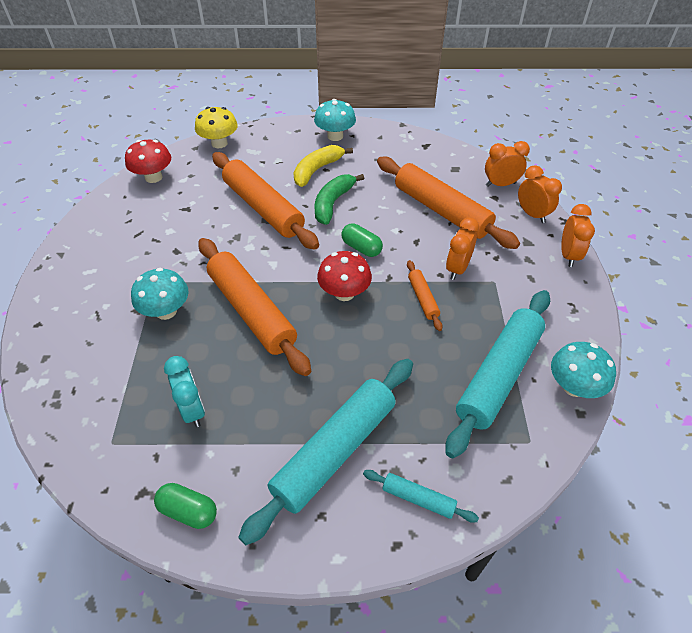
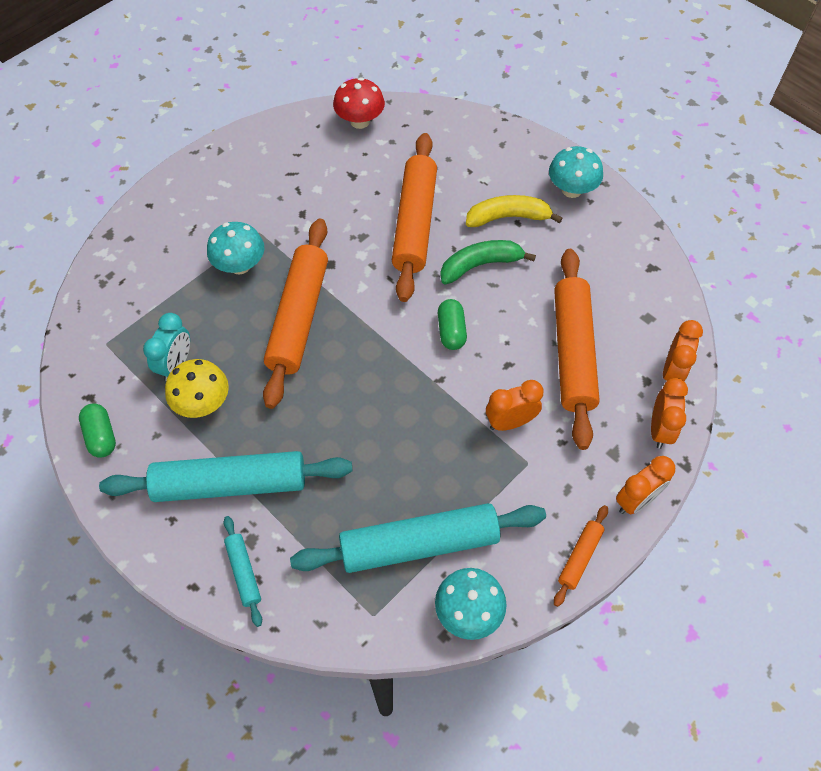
camera: 45 degrees right, 10 degrees up
(219, 143) = (453, 121): yellow mushroom -> yellow mushroom (203, 403)
(344, 293) = (386, 362): red mushroom -> none
(423, 298) = (444, 423): orange rolling pin -> orange rolling pin (580, 557)
(500, 184) = (672, 372): orange clock -> orange clock turned 75 degrees clockwise

